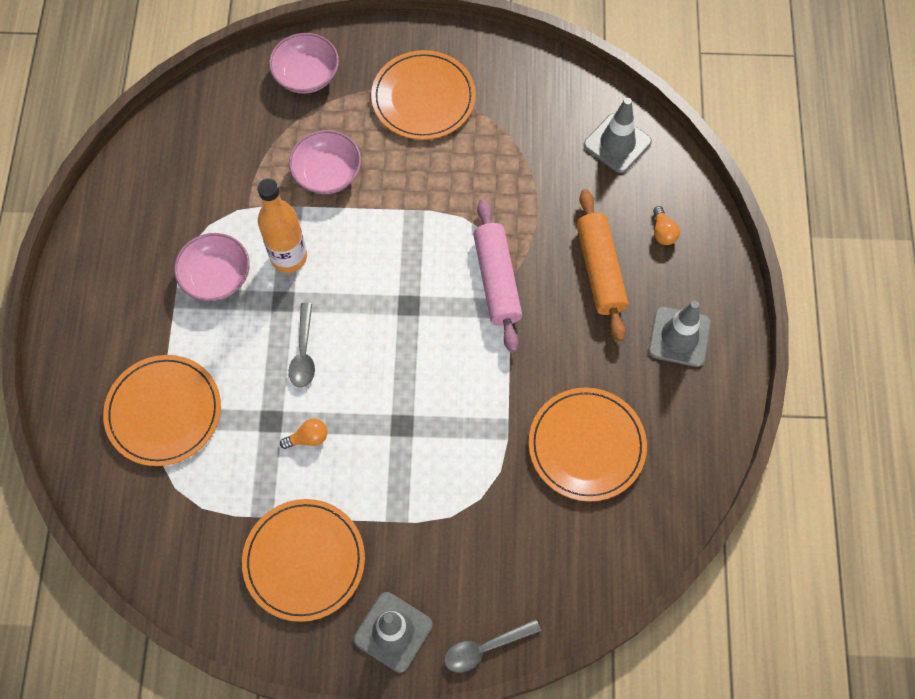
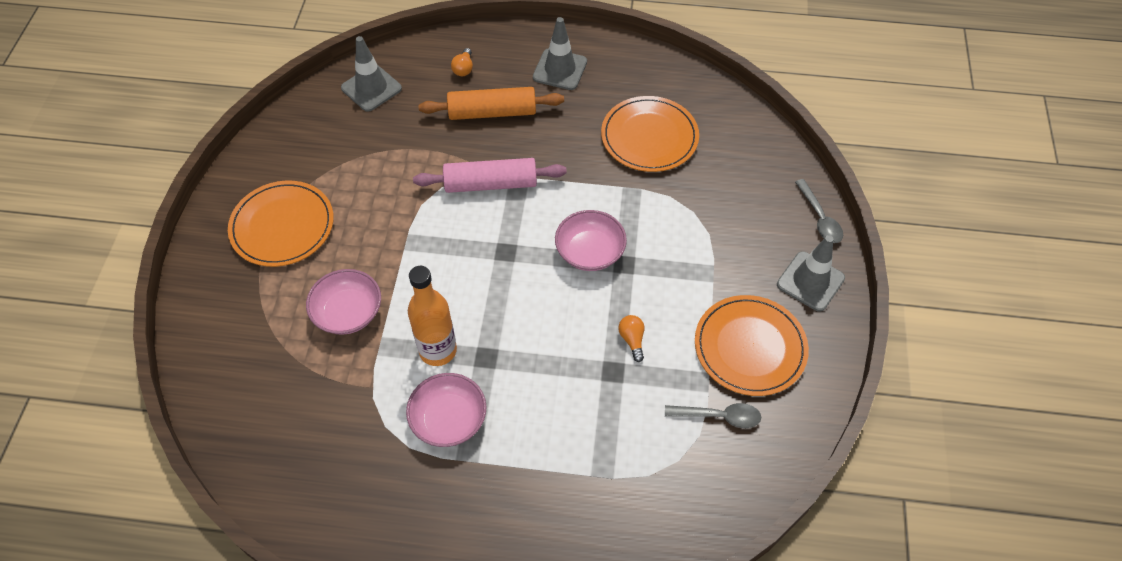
camera: 85 degrees left, 10 degrees down
(164, 412) = (596, 471): orange plate -> none
(303, 353) = (544, 340): grey spoon -> grey spoon (718, 416)
(306, 75) = (223, 327): pink bowl -> pink bowl (590, 252)
(663, 232) = (463, 68): orange light bulb -> orange light bulb turned 105 degrees clockwise

